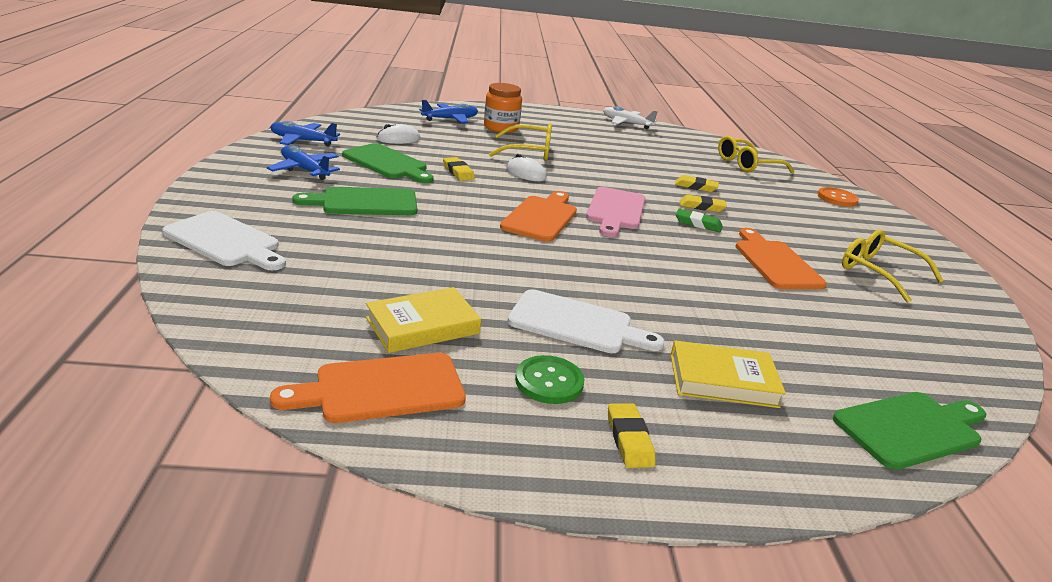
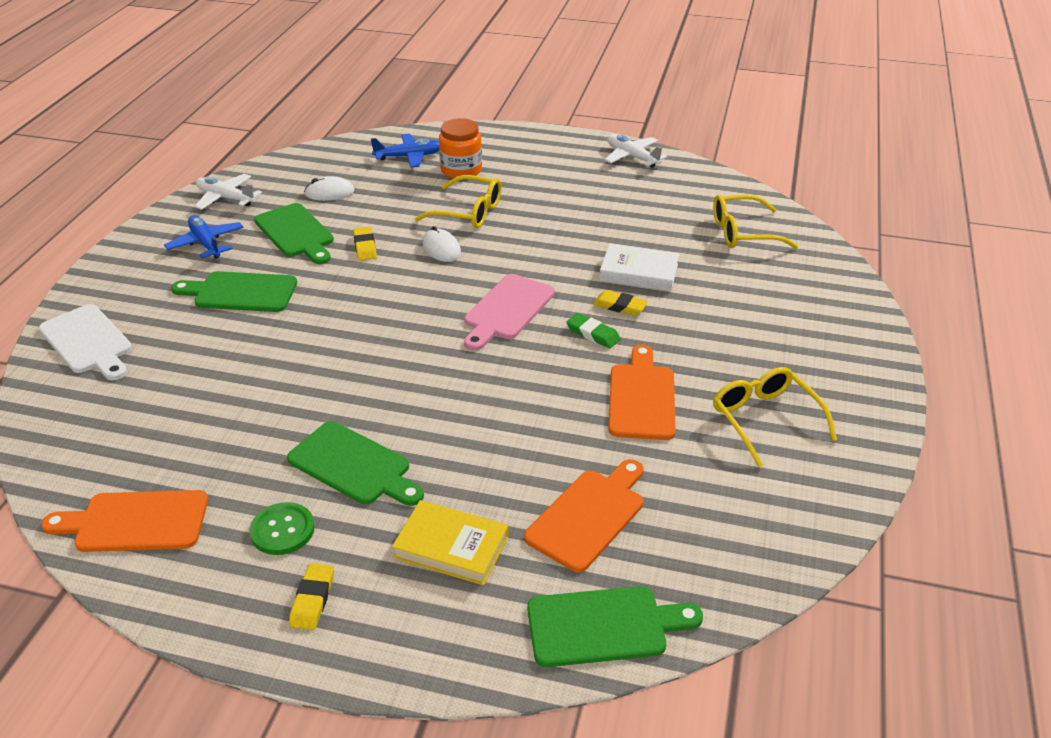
camera: 20 degrees right, 10 degrees up
(302, 141) = (225, 198): blue plane -> white plane
(422, 326) = (208, 456): yellow book -> none
(541, 217) = (414, 318): orange cutting board -> orange cutting board (589, 516)
(577, 324) = (354, 466): white cutting board -> green cutting board
(696, 187) = (639, 272): yellow eraser -> white book
(837, 198) = (822, 295): orange button -> none

